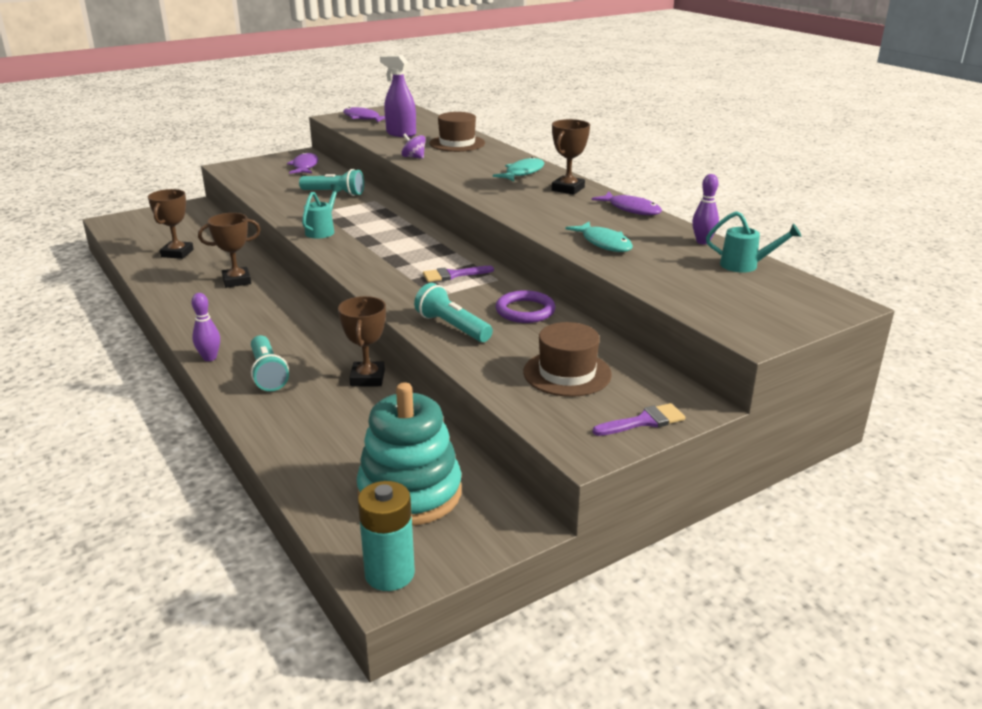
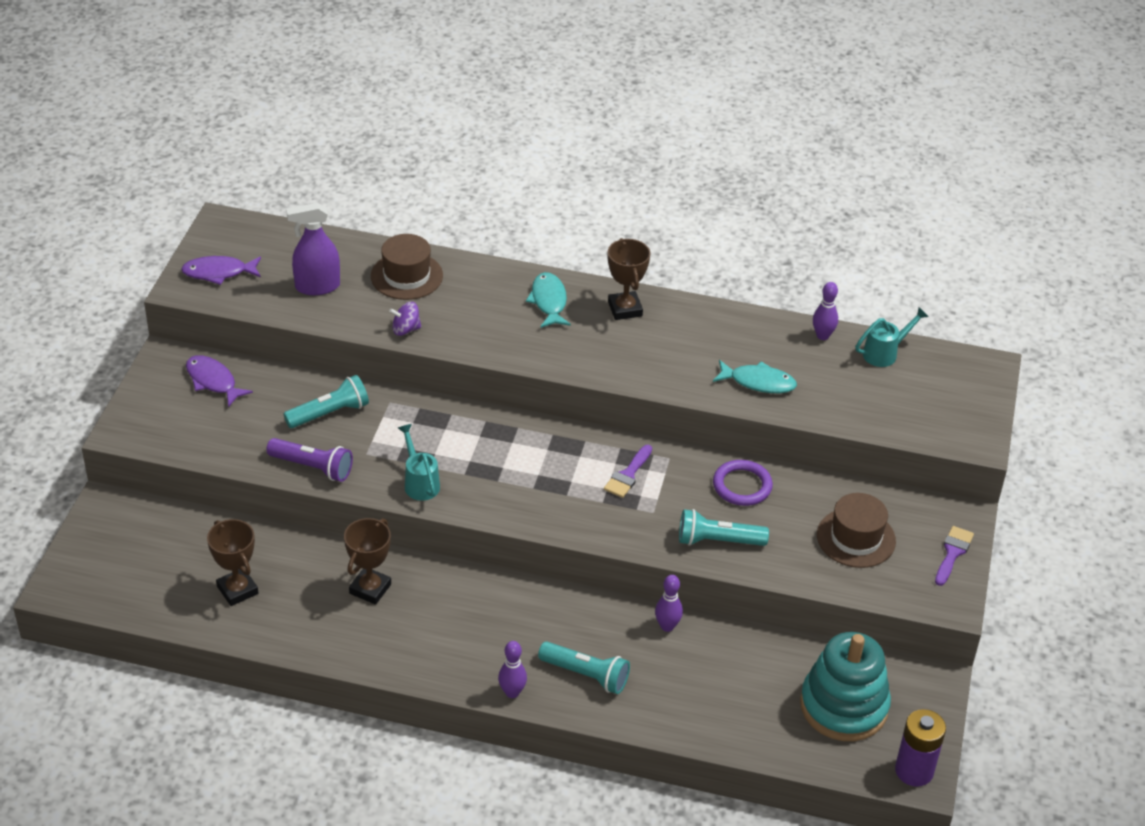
camera: 45 degrees left, 15 degrees up
(282, 206) = (312, 467): none -> purple flashlight
(367, 378) = (667, 626): brown trophy -> purple bowling pin
(389, 574) = (914, 771): turquoise battery -> purple battery
(631, 209) = (716, 315): purple fish -> none

